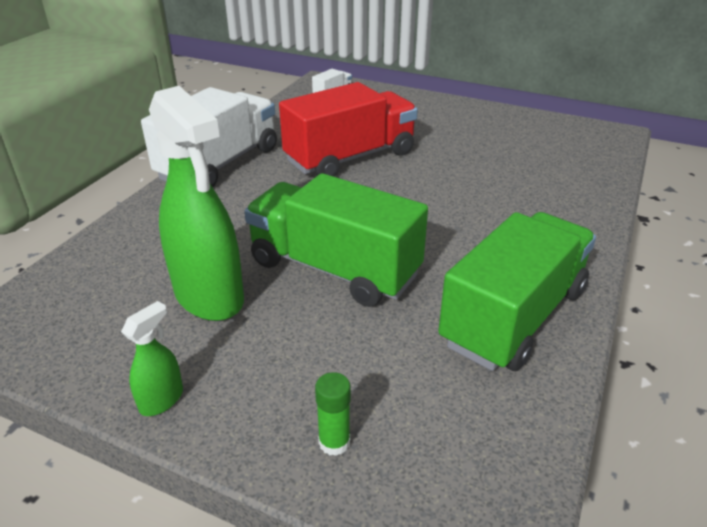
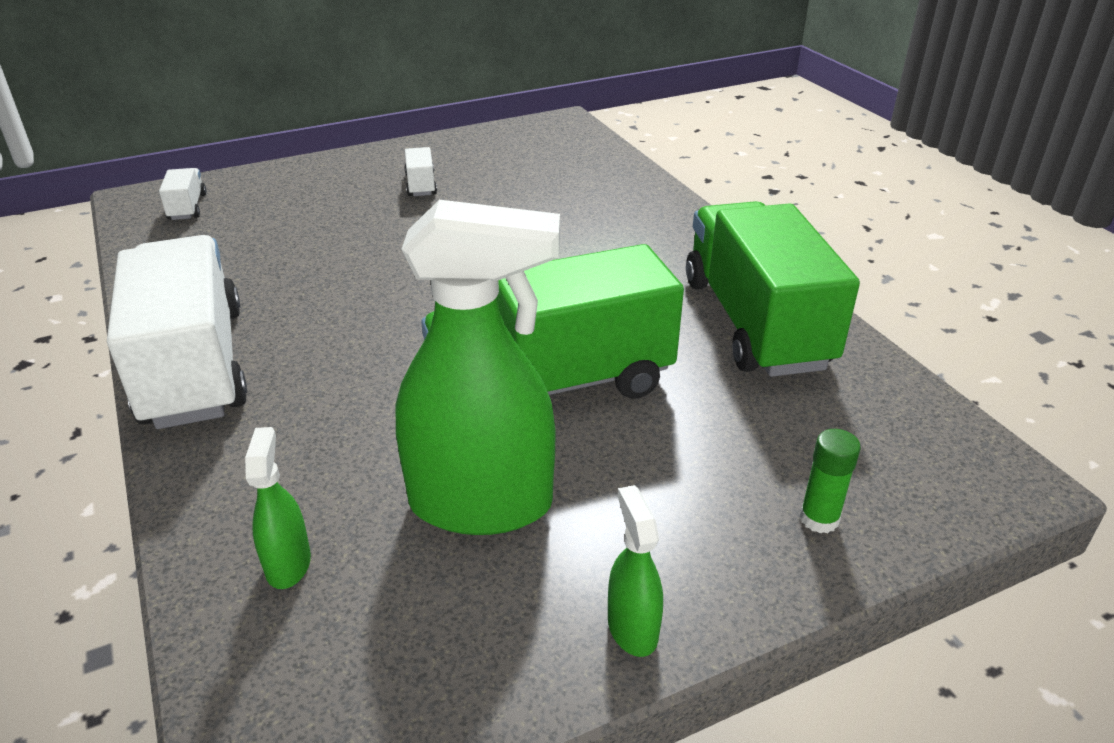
camera: 50 degrees left, 0 degrees up
(114, 263) = (288, 564): none -> green spray bottle
(350, 158) = (355, 269): red truck -> none
(457, 132) = (421, 185): none -> white truck

